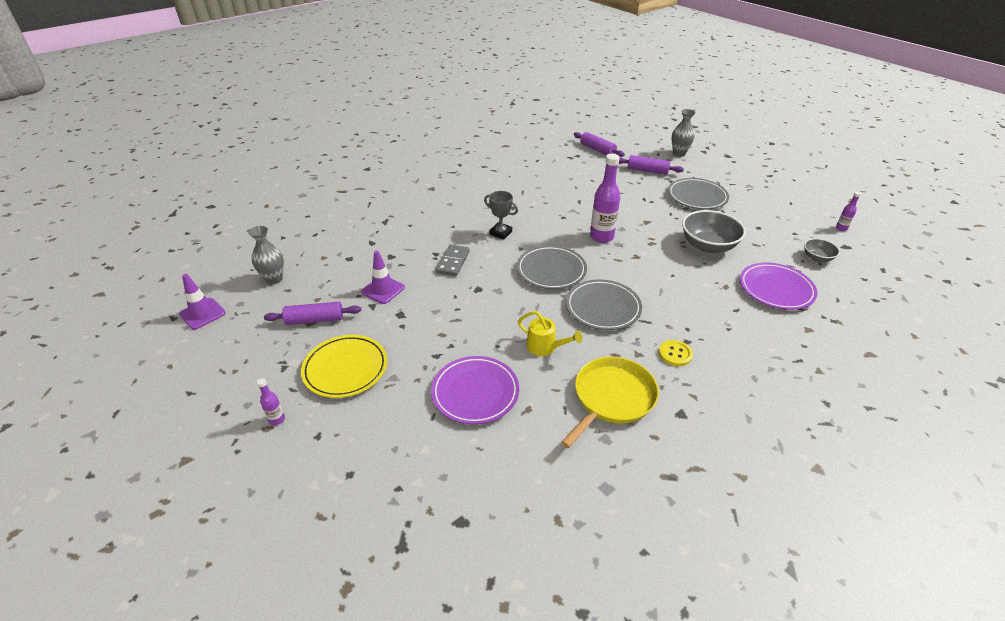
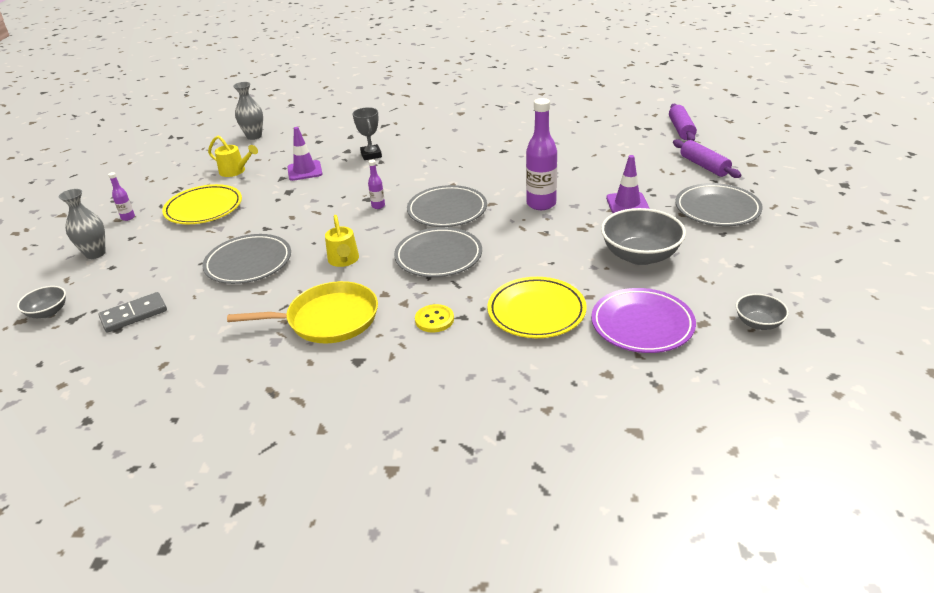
camera: 45 degrees right, 5 degrees down
(202, 314) = (187, 141): purple traffic cone -> purple traffic cone (627, 204)
(315, 320) = (235, 171): purple rolling pin -> yellow watering can
(363, 559) = (48, 312): none -> grey bowl
(453, 262) = (382, 172): grey domino -> grey domino (134, 315)
(475, 392) = (248, 263): purple plate -> grey plate
(500, 233) = (456, 166): grey trophy -> grey trophy (371, 155)
(679, 153) = (778, 162): grey vase -> grey vase (95, 253)
(717, 313) = (536, 312): none -> yellow plate
(841, 228) = (861, 312): purple bottle -> purple bottle (378, 206)

